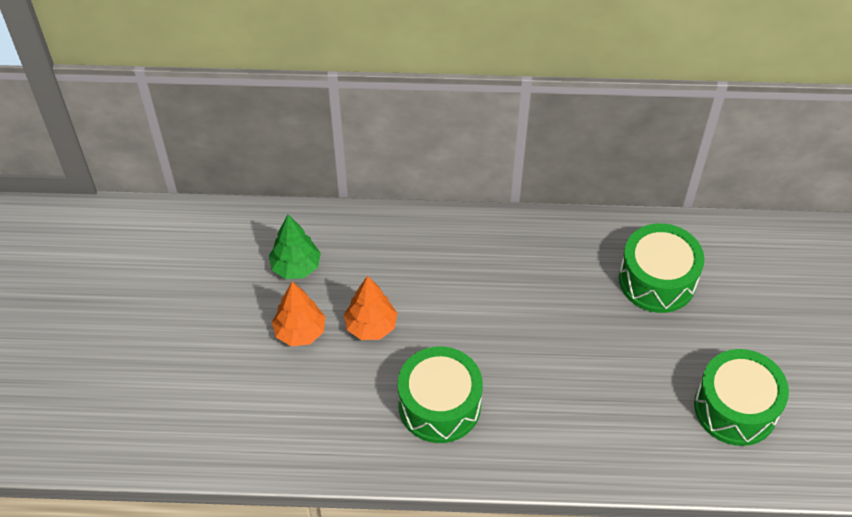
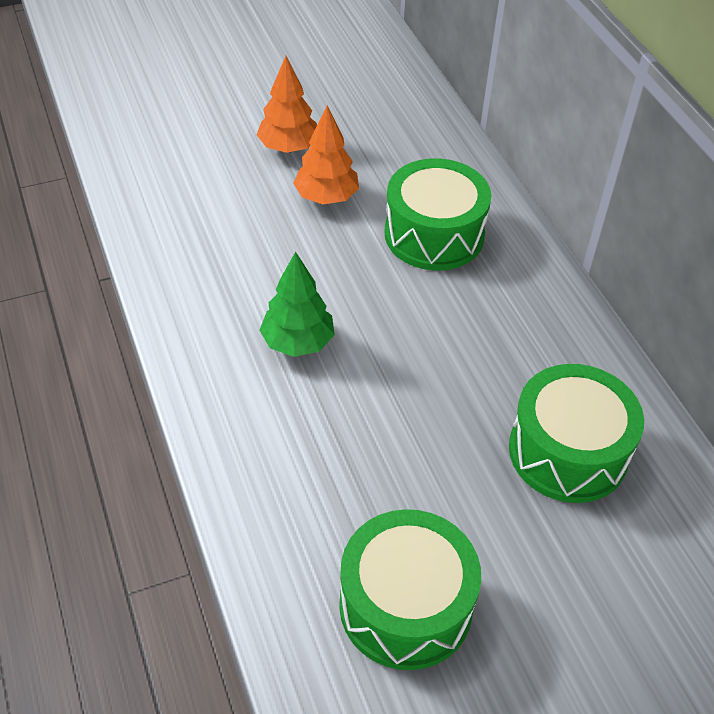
camera: 65 degrees right, 5 degrees down
(296, 267) = (368, 121): green tree -> green tree (298, 342)
(439, 405) = (251, 282): green drum -> green drum (434, 234)

